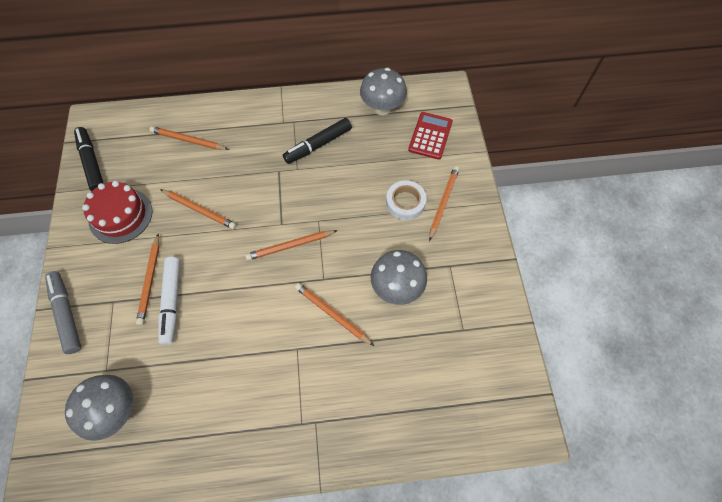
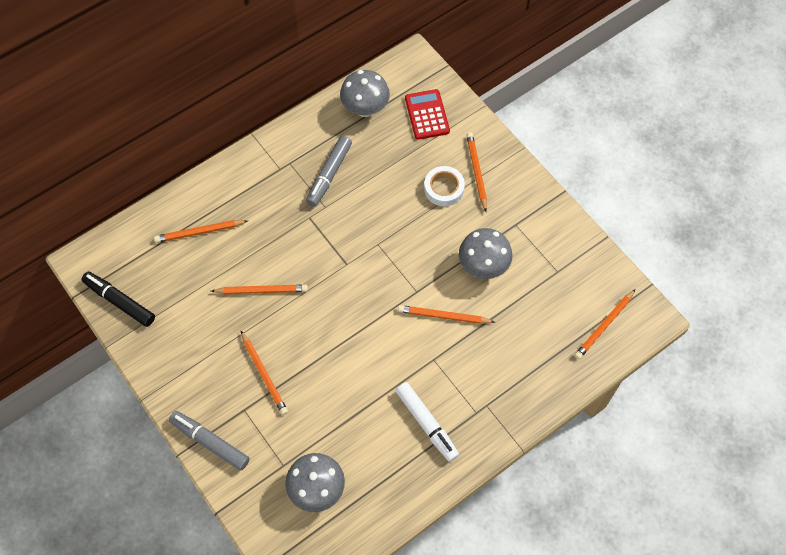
camera: 30 degrees left, 0 degrees up
(120, 215) = (190, 334): red cake -> none
(172, 301) = (298, 380): white marker -> white marker (426, 423)
(290, 246) = (368, 279): orange pencil -> orange pencil (604, 326)
(318, 145) = (329, 174): black marker -> grey marker

